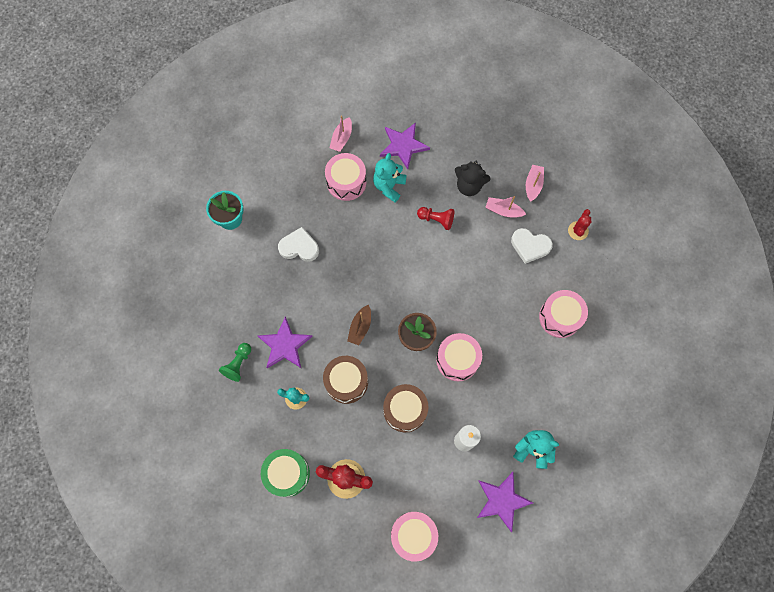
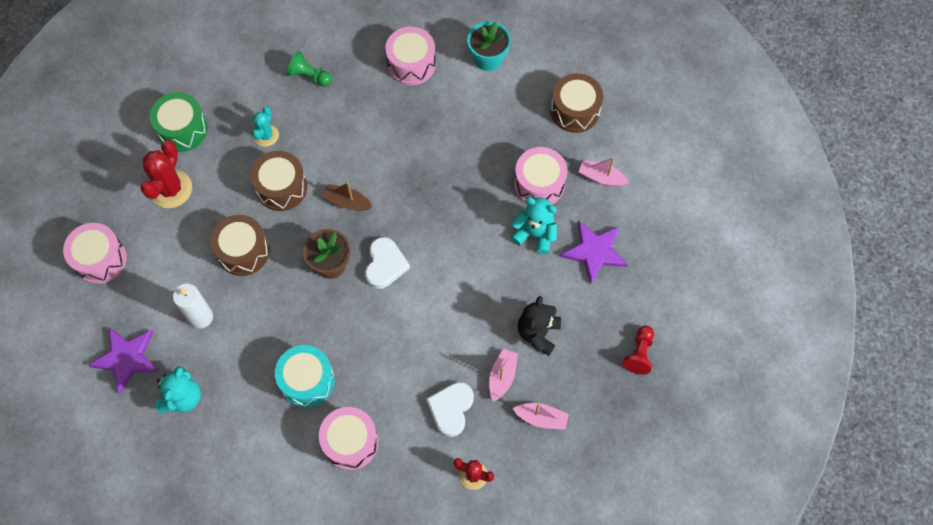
camera: 90 degrees right, 5 degrees down
(282, 155) = (575, 110): none -> brown drum
(285, 345) = (329, 122): purple star -> none
(299, 247) = (451, 133): white heart -> white heart (385, 265)
(436, 219) = (488, 291): red pawn -> red pawn (639, 353)
(457, 360) = (300, 312): pink drum -> pink drum (411, 64)
(514, 352) = (307, 381): none -> turquoise drum

